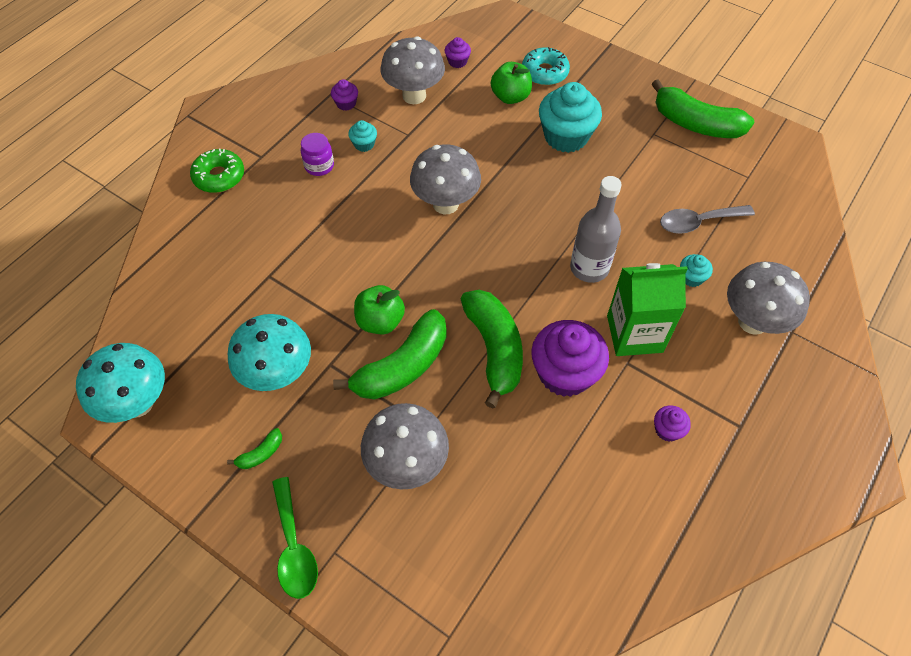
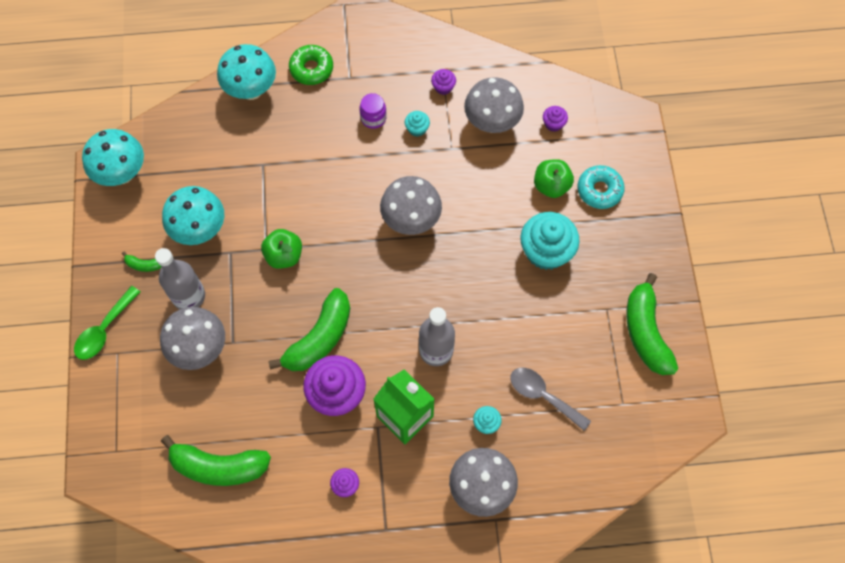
camera: 50 degrees right, 10 degrees up
(184, 234) = (251, 90): none -> turquoise mushroom
(339, 434) = (189, 296): none -> grey bottle
(402, 366) = (262, 294): green banana -> green banana (219, 466)

